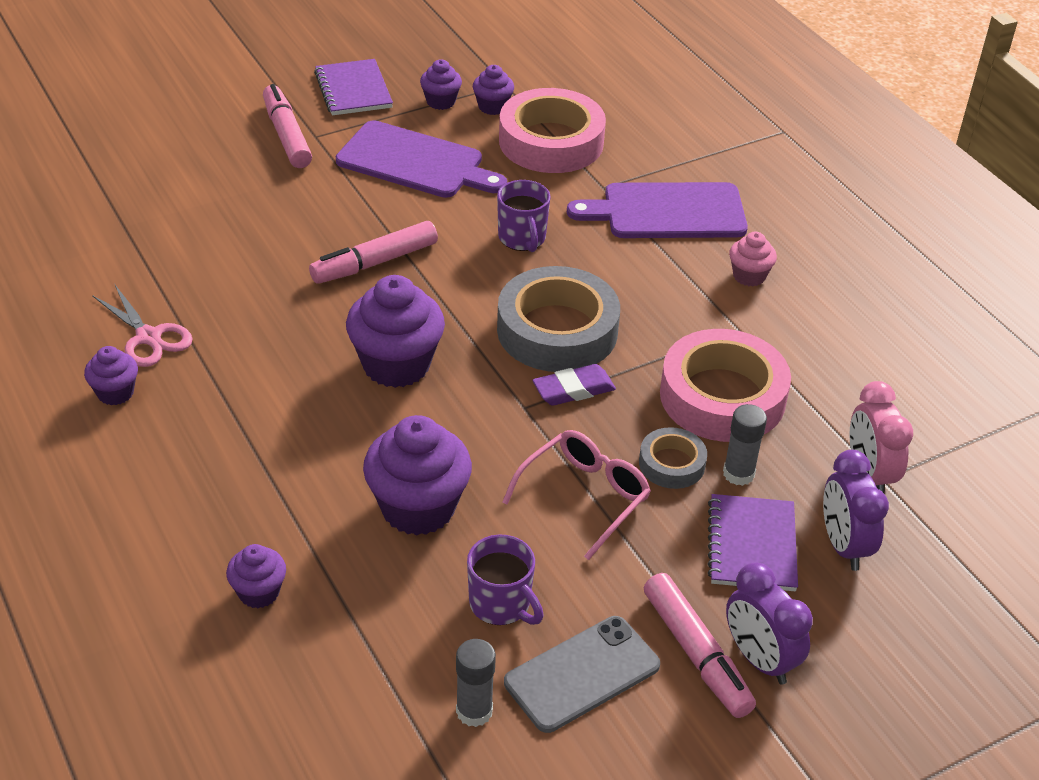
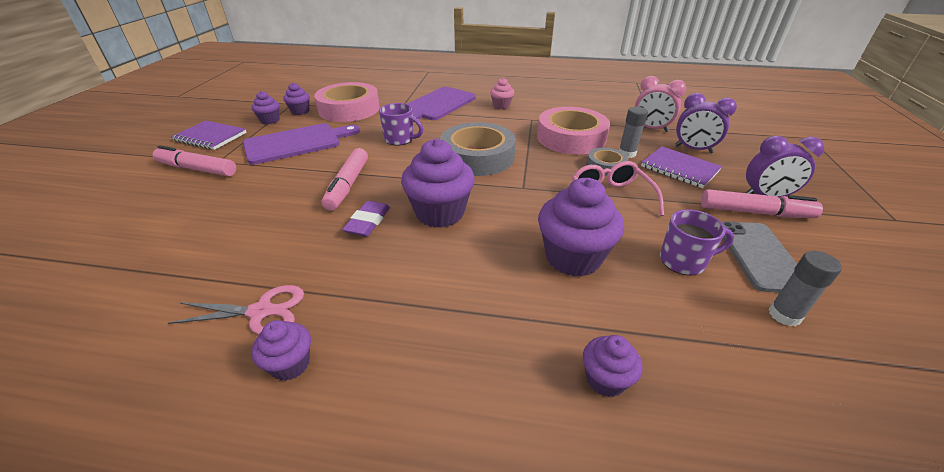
camera: 50 degrees left, 5 degrees down
(573, 389) = (525, 169): purple eraser -> purple eraser (368, 222)

